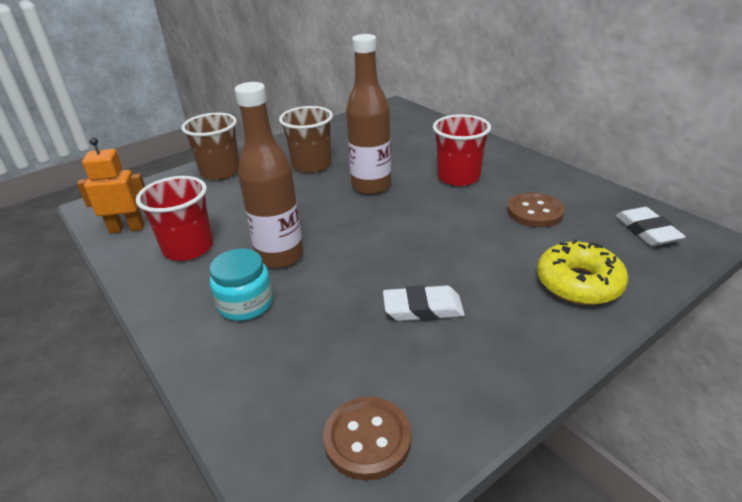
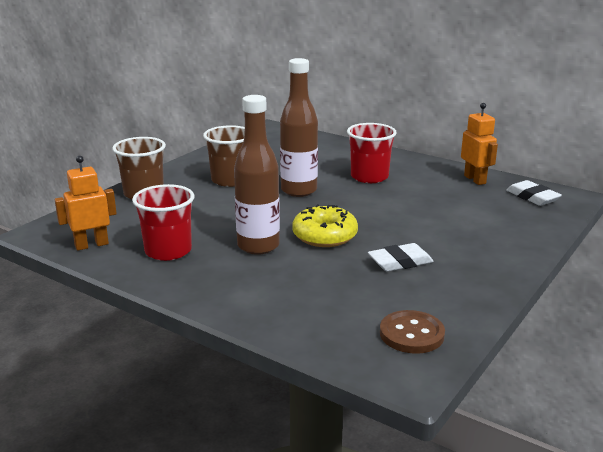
camera: 20 degrees left, 10 degrees down
(245, 304) = (256, 279): turquoise jar -> none
(535, 212) = (445, 194): brown button -> none
(578, 283) = (502, 233): yellow donut -> yellow donut (324, 236)
(582, 195) = (475, 179): none -> orange robot

